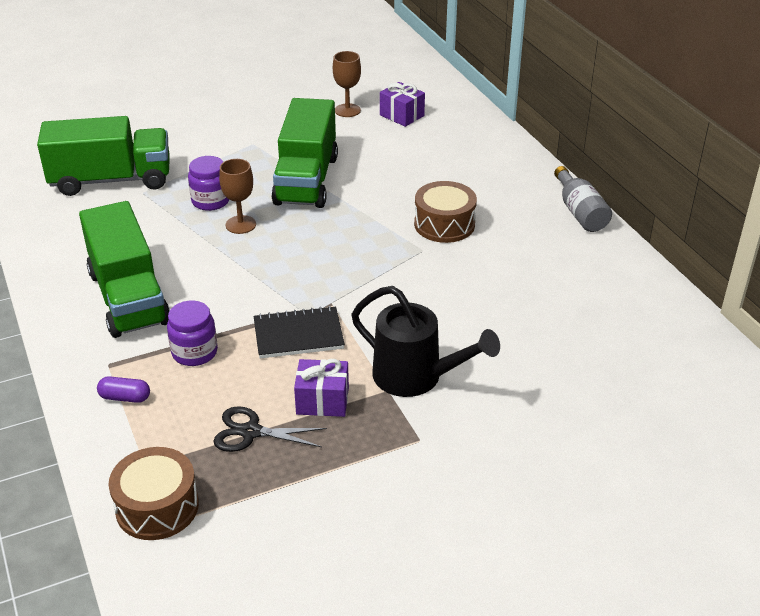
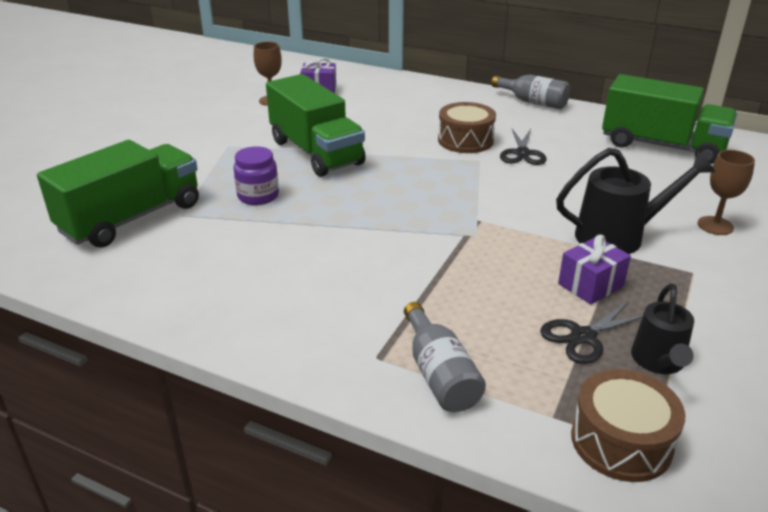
camera: 40 degrees left, 5 degrees down
(125, 397) = (439, 374): purple capsule -> grey bottle
(128, 298) = (305, 296): green truck -> green truck (662, 146)
(194, 352) = (436, 306): purple jar -> none
(240, 225) = (314, 201): brown goblet -> brown goblet (715, 225)
(268, 481) = (659, 362): none -> black watering can
(298, 335) = (493, 251): black notebook -> none
(472, 261) = (522, 153): none -> black scissors

